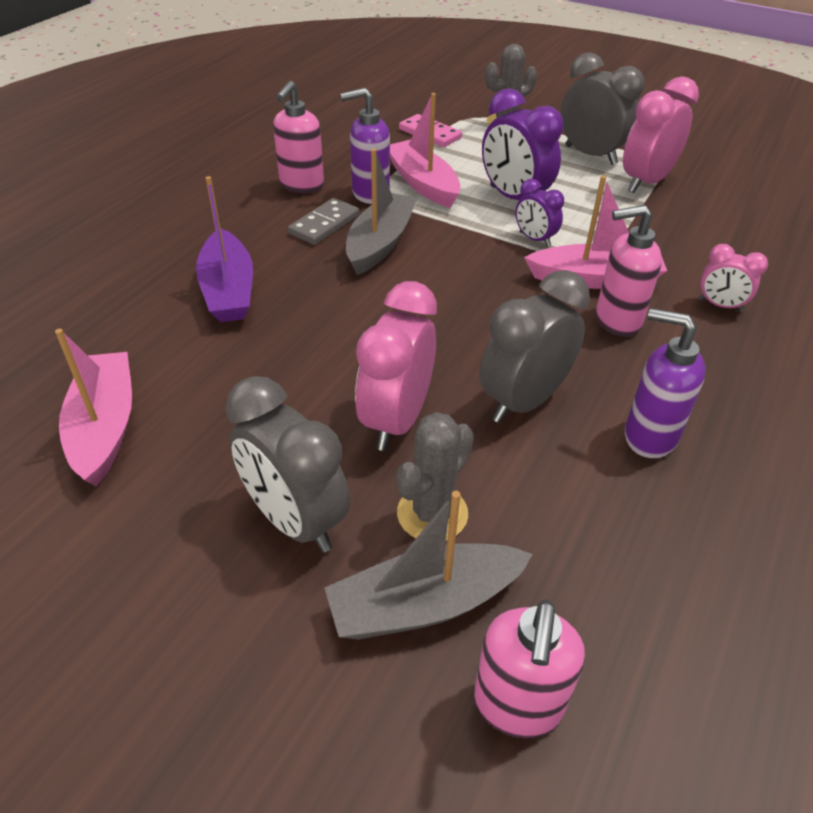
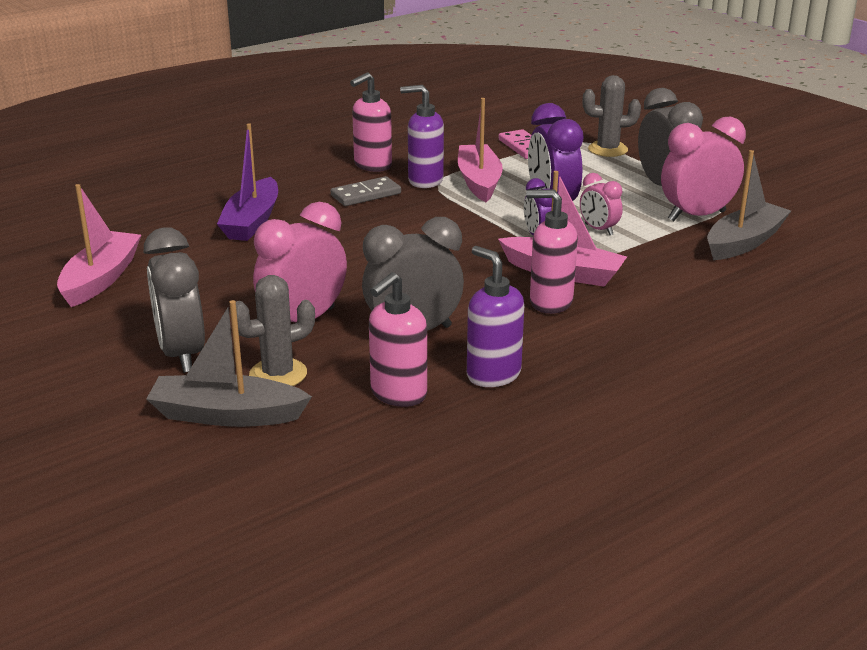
camera: 25 degrees right, 15 degrees down
(380, 243) = (399, 215): grey boat -> grey boat (744, 242)
(517, 706) = (238, 475): pink soap dispenser -> pink soap dispenser (398, 394)
(720, 305) = (660, 312): pink clock -> pink clock (598, 230)

